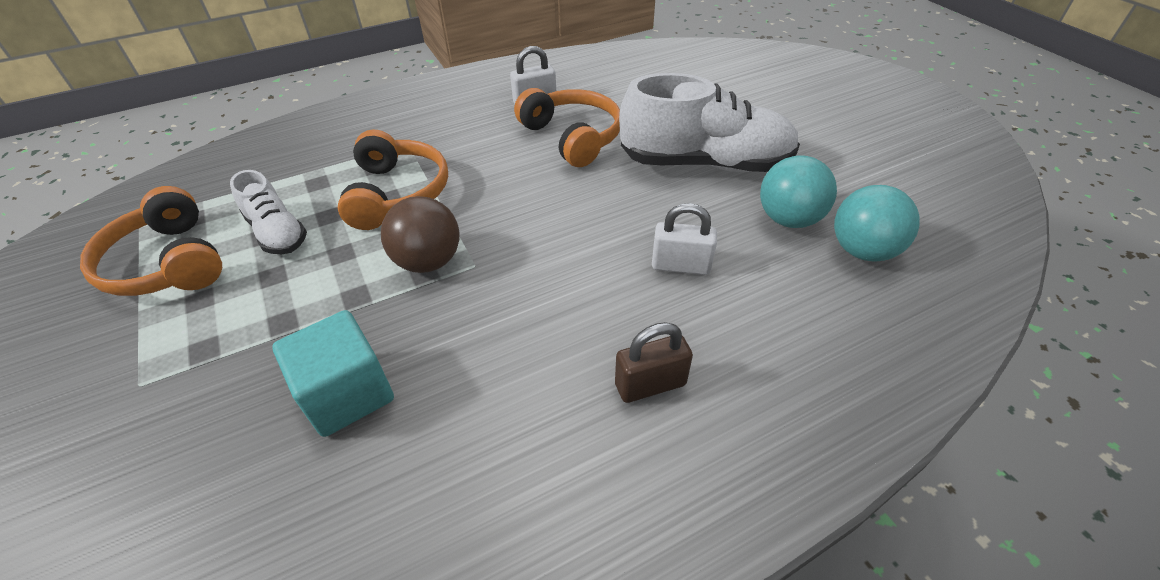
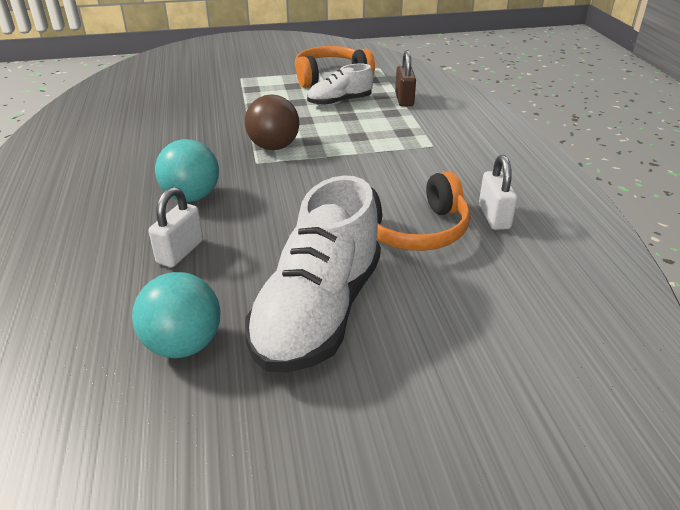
camera: 105 degrees right, 10 degrees down
(347, 394) = (185, 121): turquoise cube -> none
(397, 193) = (361, 139): orange headphones -> none
(650, 384) = (90, 211): brown padlock -> brown padlock (404, 99)
(862, 251) = (94, 384): turquoise ball -> turquoise ball (191, 197)

